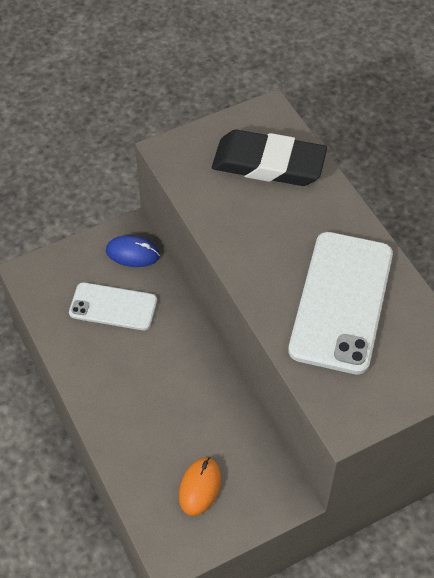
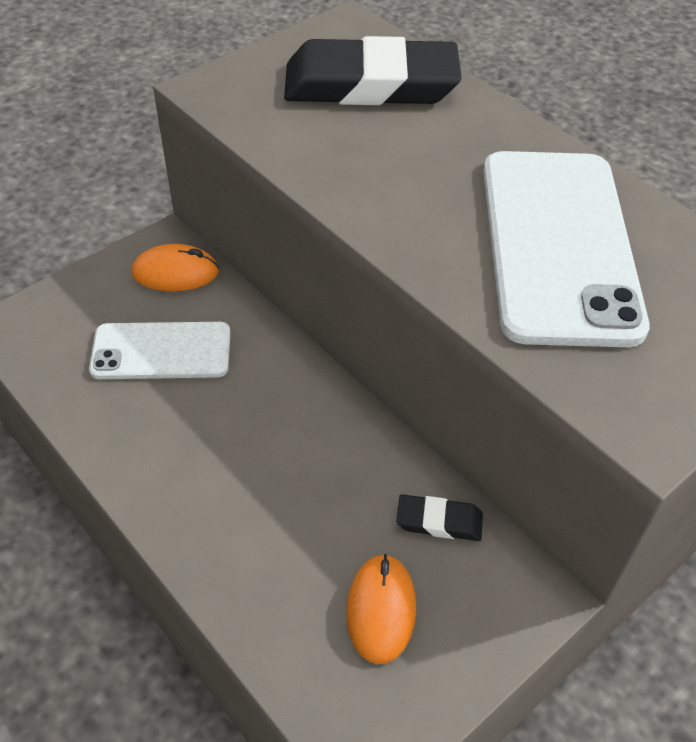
camera: 15 degrees left, 5 degrees down
(132, 253) = (175, 273): blue mouse -> orange mouse
(247, 445) = (439, 521): none -> black eraser

